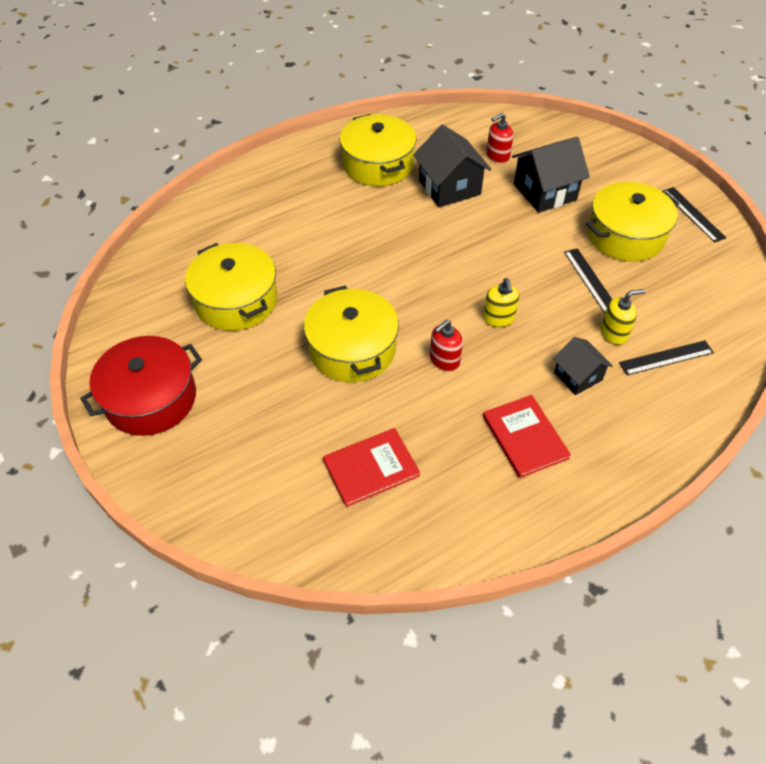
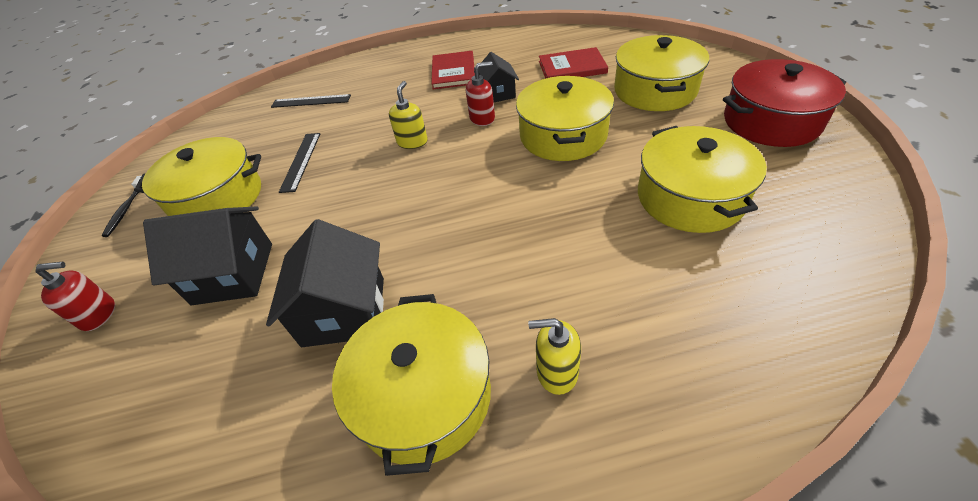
camera: 155 degrees left, 5 degrees down
(264, 433) = (655, 90): none -> yellow pot
(497, 156) = (226, 360): red soap dispenser -> red soap dispenser (99, 314)
(578, 376) = (386, 98): black house -> black house (497, 94)
(614, 333) = (329, 120): yellow soap dispenser -> yellow soap dispenser (556, 371)
(692, 214) = (126, 210): black ruler -> black toothbrush

